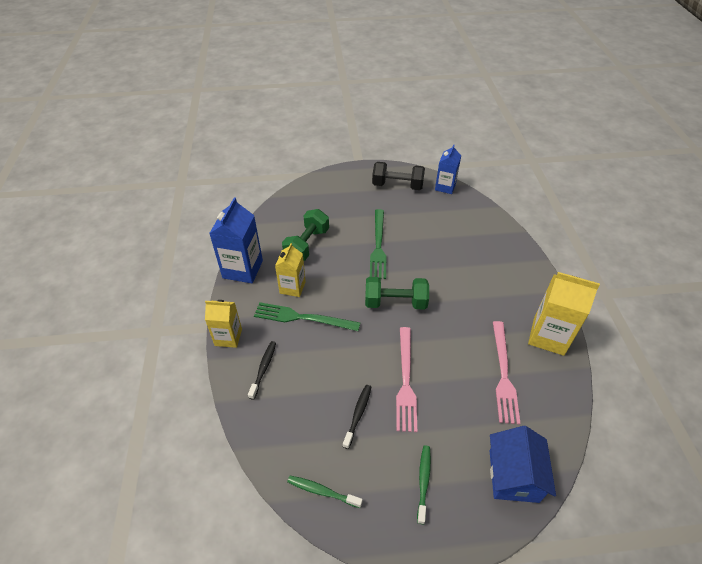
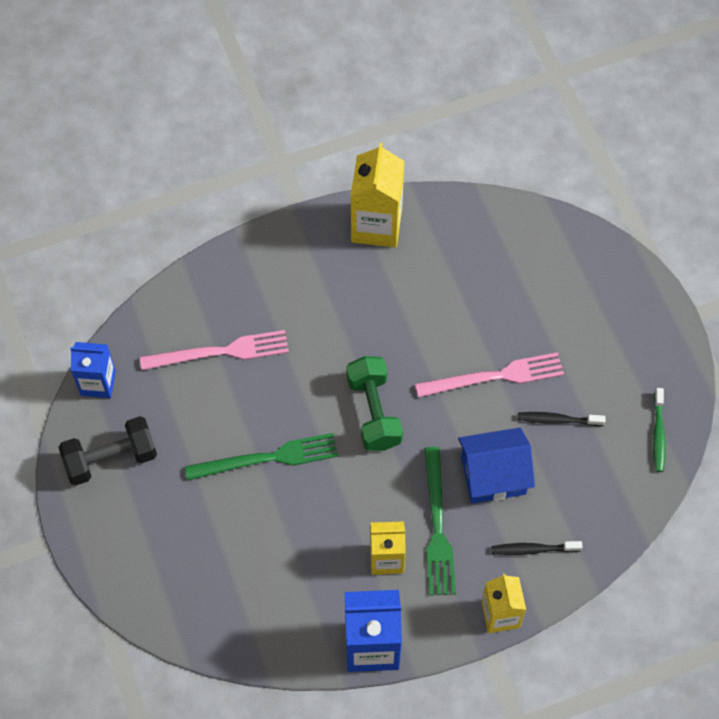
camera: 105 degrees left, 15 degrees up
(307, 245) = (293, 565): green dumbbell -> none
(397, 185) = (111, 459): black dumbbell -> black dumbbell turned 75 degrees clockwise
(423, 481) = (611, 337): green toothbrush -> none
(503, 374) = (450, 271): pink fork -> pink fork (220, 352)
(513, 476) = (573, 254): blue house -> blue house (493, 475)

